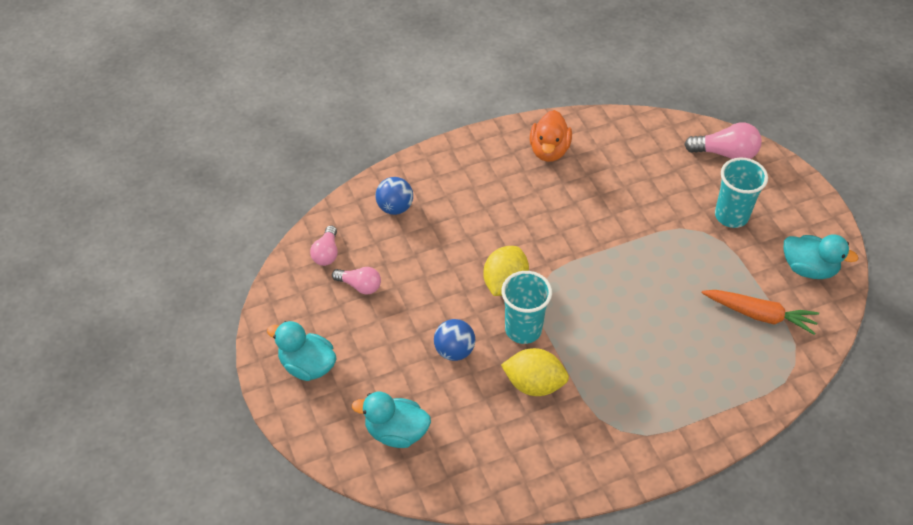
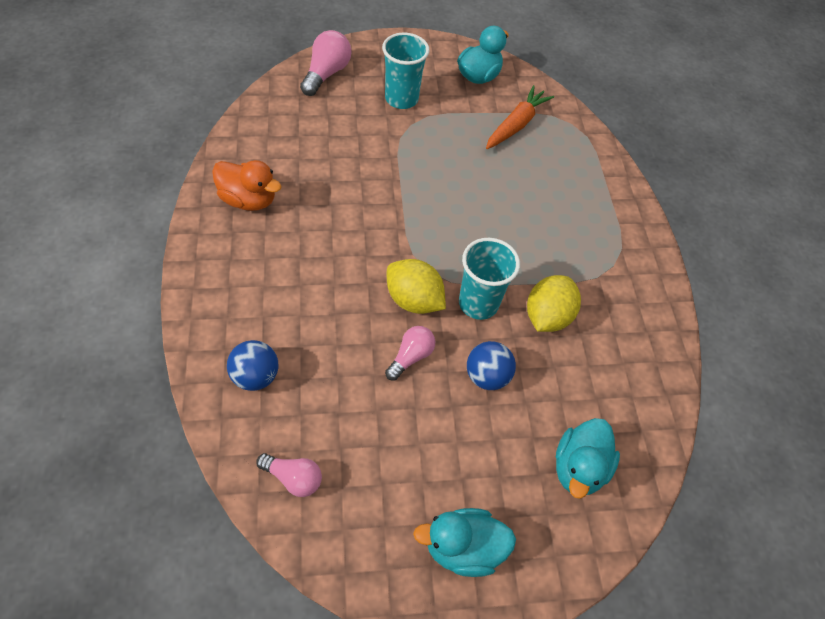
camera: 80 degrees left, 5 degrees up
(307, 366) = (463, 548): turquoise duck -> turquoise duck turned 45 degrees clockwise
(360, 286) = (361, 451): pink light bulb -> pink light bulb (410, 357)

